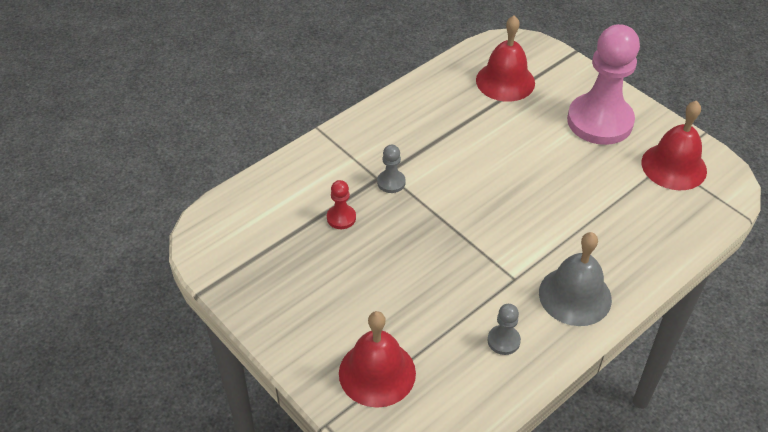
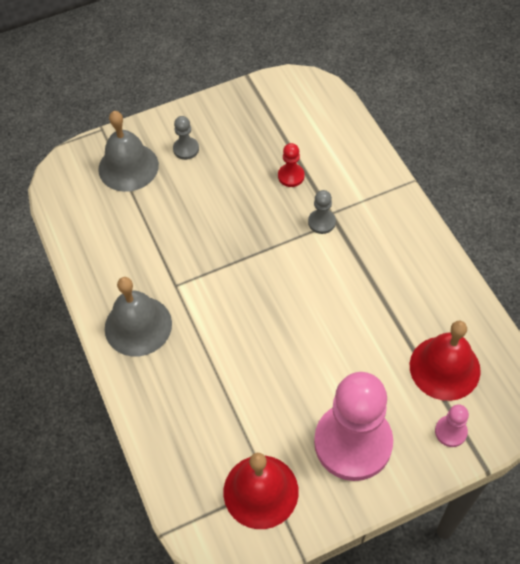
camera: 110 degrees right, 10 degrees up
(377, 373) = (128, 167): red bell -> grey bell
(503, 341) = (118, 256): grey pawn -> grey pawn (186, 149)
(558, 71) = (450, 432): none -> pink pawn

